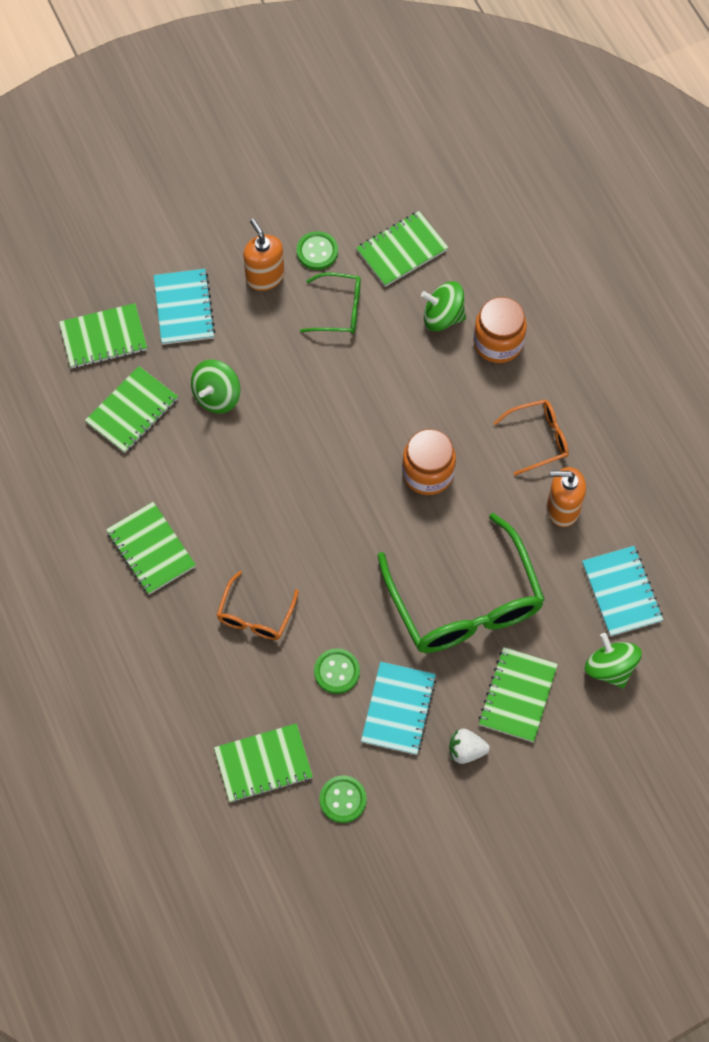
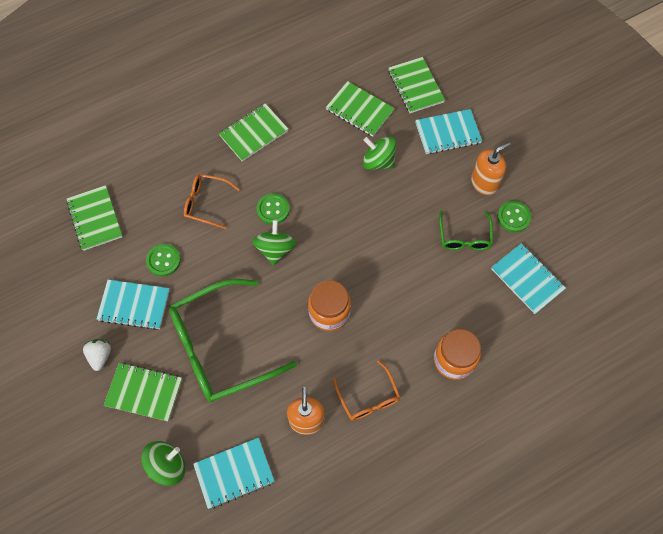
camera: 85 degrees right, 0 degrees up
(343, 799) = (66, 272): green button -> green button (273, 209)
(402, 250) = (527, 279): green notebook -> turquoise notebook
(442, 317) = (471, 315): green spinning top -> green spinning top (275, 249)

